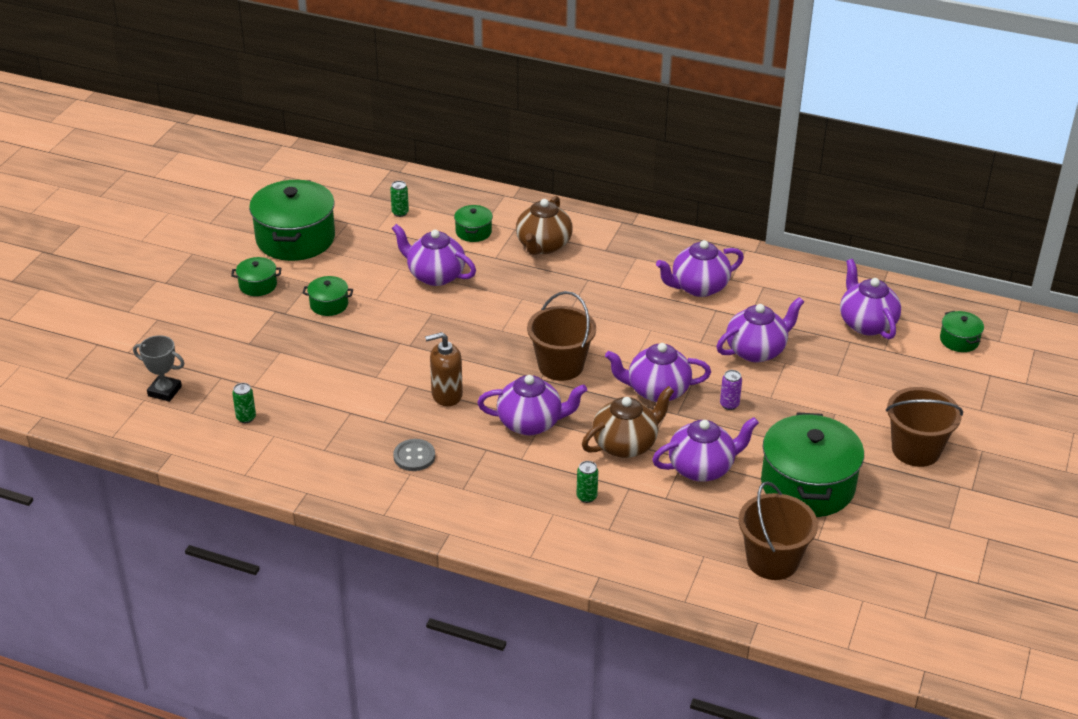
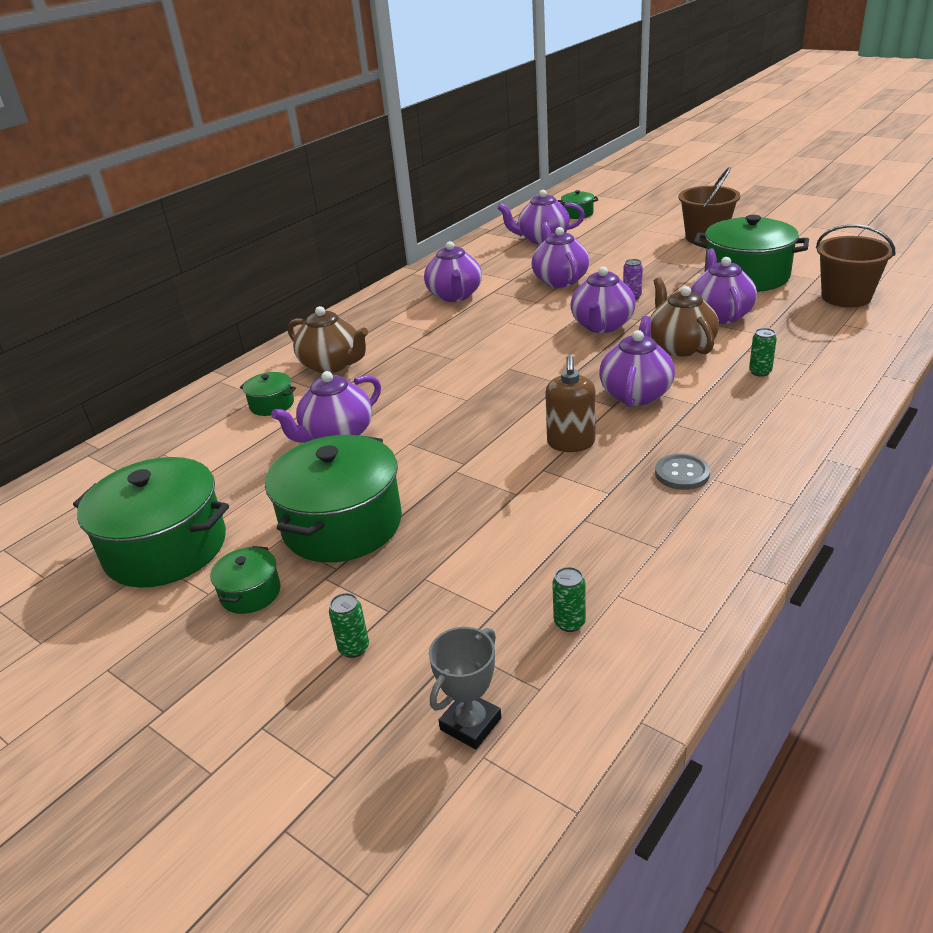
camera: 70 degrees left, 5 degrees down
(329, 304) = (342, 524): green pot -> green pot, size x2.17
(400, 213) = (187, 453): green can -> green can (354, 648)
(560, 366) = (544, 370): brown bucket -> none

